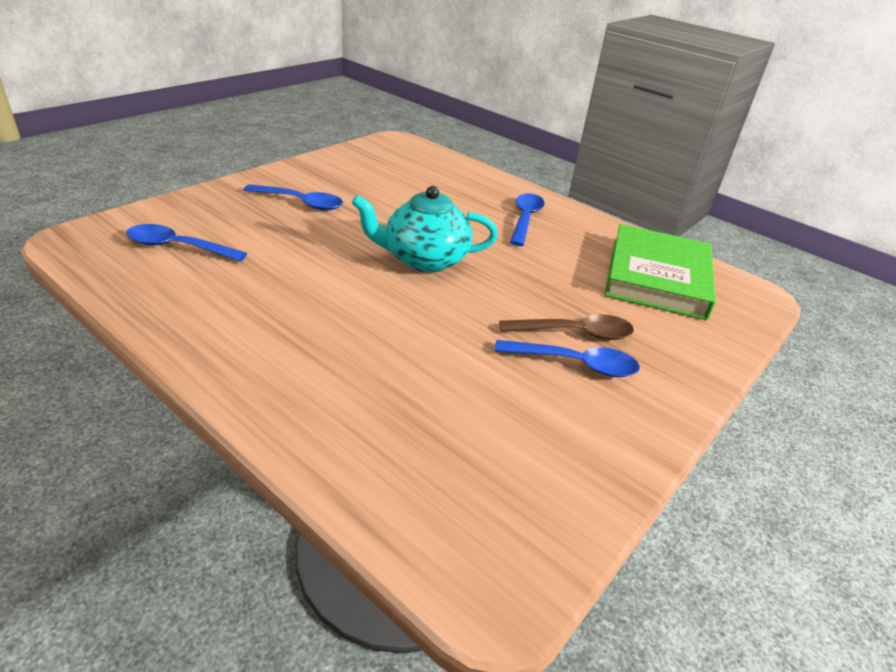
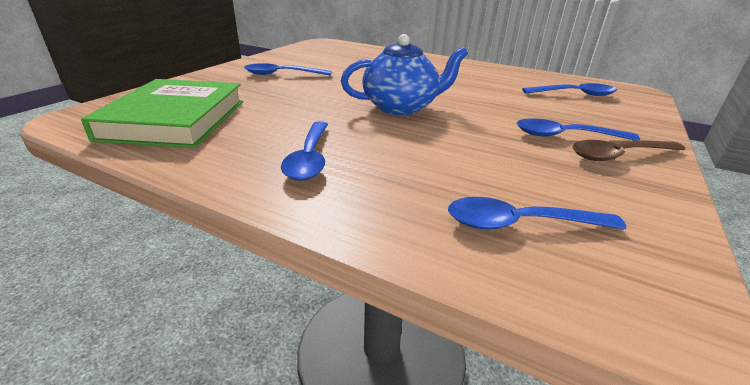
camera: 170 degrees right, 5 degrees down
(415, 168) = (519, 224): none -> blue spoon
(424, 259) = (401, 107): turquoise teapot -> blue teapot
(575, 333) = (277, 84): brown spoon -> brown spoon (618, 155)

